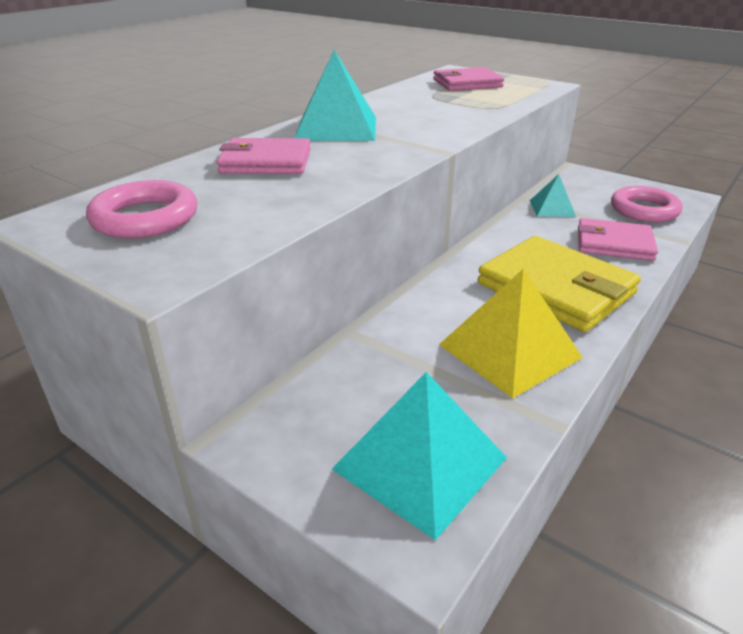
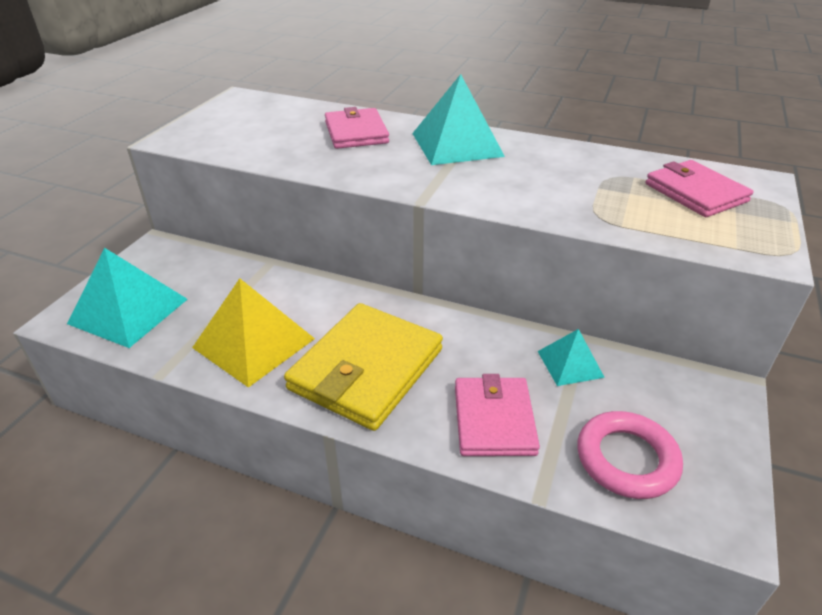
camera: 75 degrees right, 5 degrees up
(145, 218) = (246, 118): pink ring -> none

